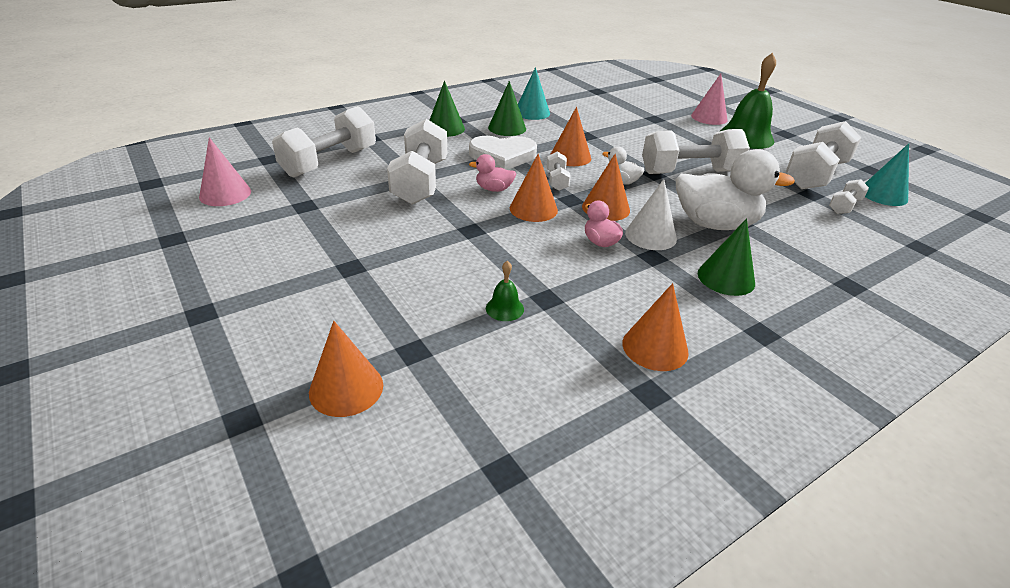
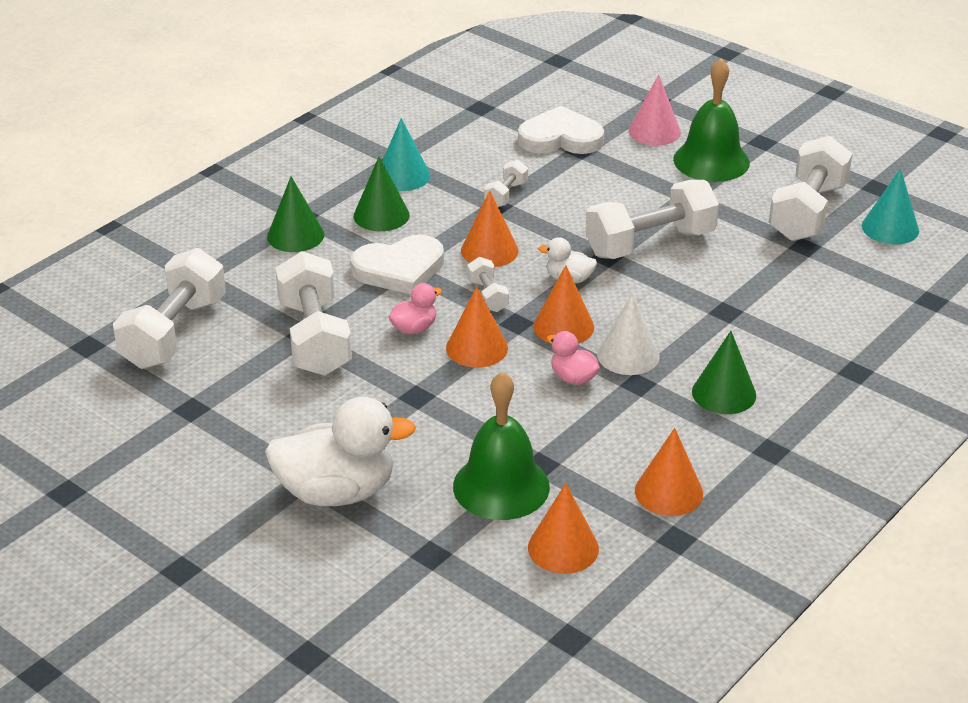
camera: 15 degrees left, 0 degrees up
(225, 194) = (75, 415): pink cone -> none
(346, 388) = (387, 605): orange cone -> orange cone (563, 548)
(494, 189) = (414, 328): pink duck -> pink duck turned 150 degrees clockwise
(504, 308) = (501, 486): green bell -> green bell, size x2.25
(644, 111) = (560, 138): none -> white heart
(715, 224) = (698, 321): white duck -> white duck (337, 492)
(844, 206) = (845, 258): white dumbbell -> white dumbbell (506, 195)

